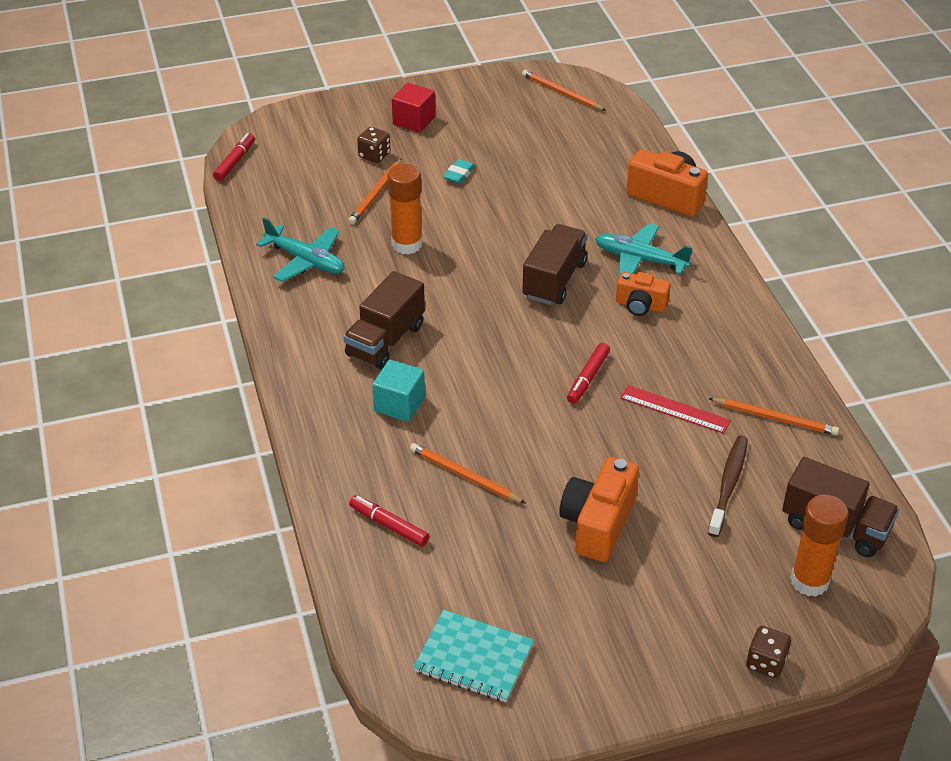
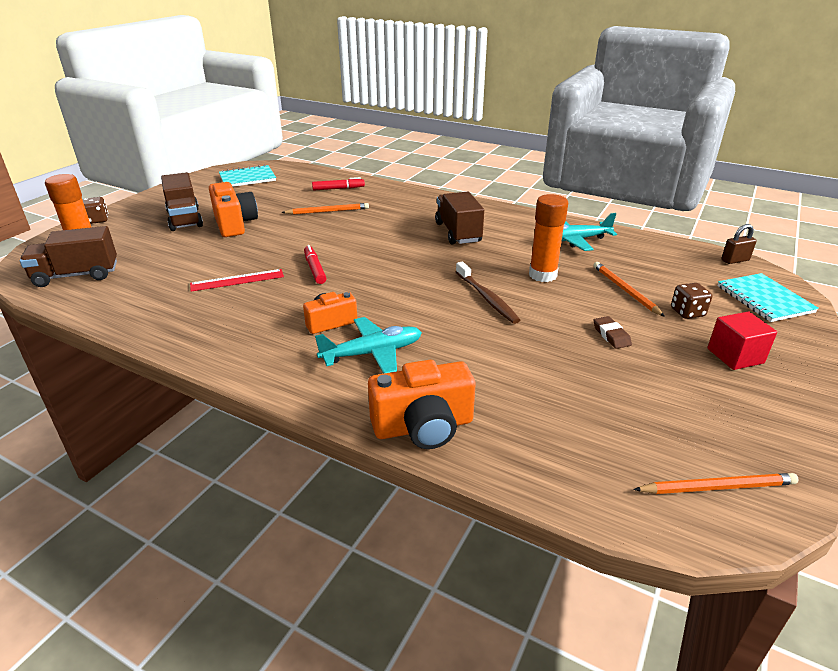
camera: 135 degrees right, 10 degrees down
(234, 162) = (735, 260): red marker -> brown padlock
(301, 130) = (764, 299): none -> turquoise notebook
(399, 404) = (403, 217): turquoise cube -> none
(459, 174) = (611, 335): turquoise eraser -> brown eraser
(554, 280) = (415, 305): brown truck -> brown truck (185, 219)
(728, 485) = (167, 264): brown toothbrush -> brown toothbrush (487, 298)
(775, 418) = (156, 306): orange pencil -> none

